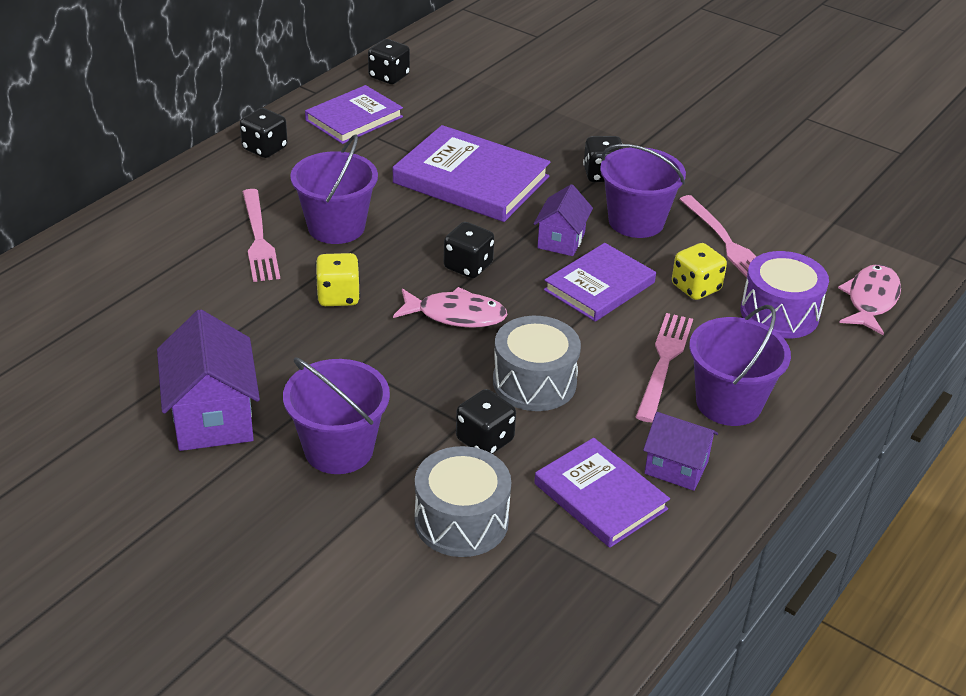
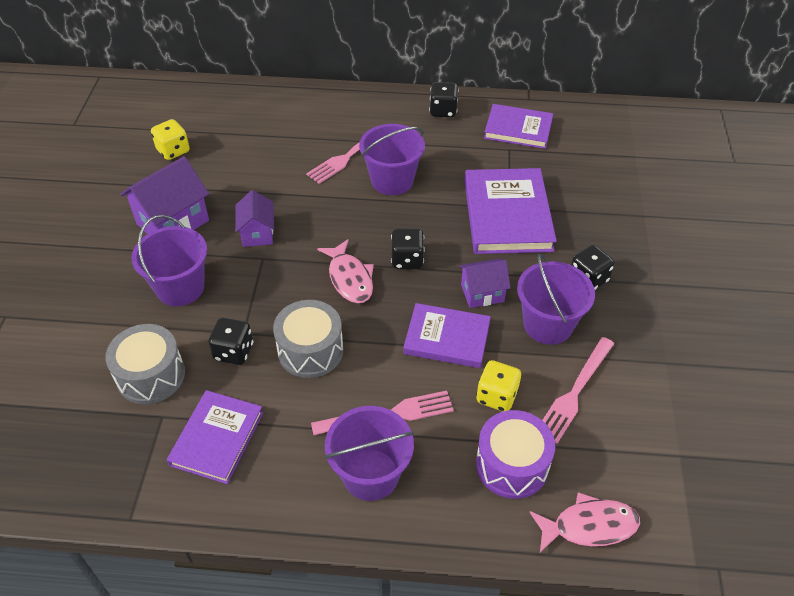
camera: 60 degrees right, 10 degrees up
(338, 296) = (323, 216): yellow dice -> yellow dice (173, 151)
(389, 76) = (586, 119): black dice -> none
(676, 468) = (274, 471): purple house -> purple house (257, 233)

